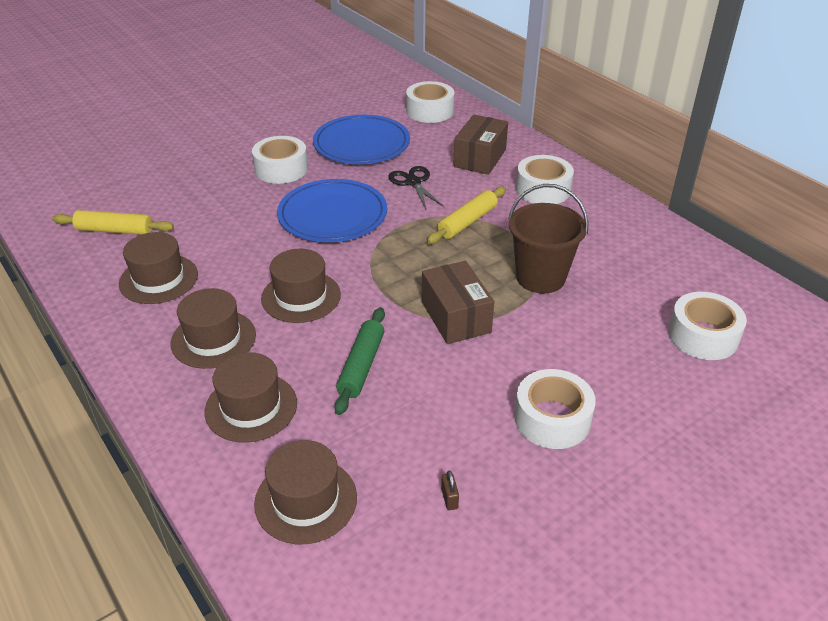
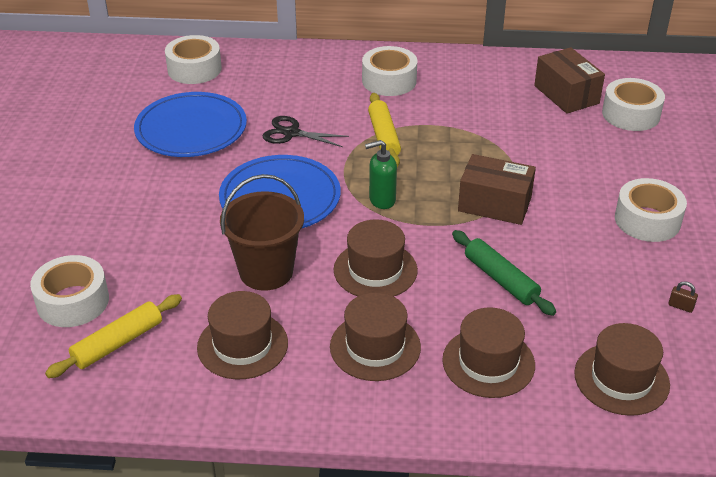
camera: 50 degrees left, 0 degrees up
(281, 169) = (163, 192): white tape -> white tape (73, 301)
(387, 259) = (381, 200): none -> green soap dispenser
(480, 158) = (304, 84): brown box -> brown box (566, 94)
(540, 277) = (494, 142): brown bucket -> brown bucket (266, 272)

